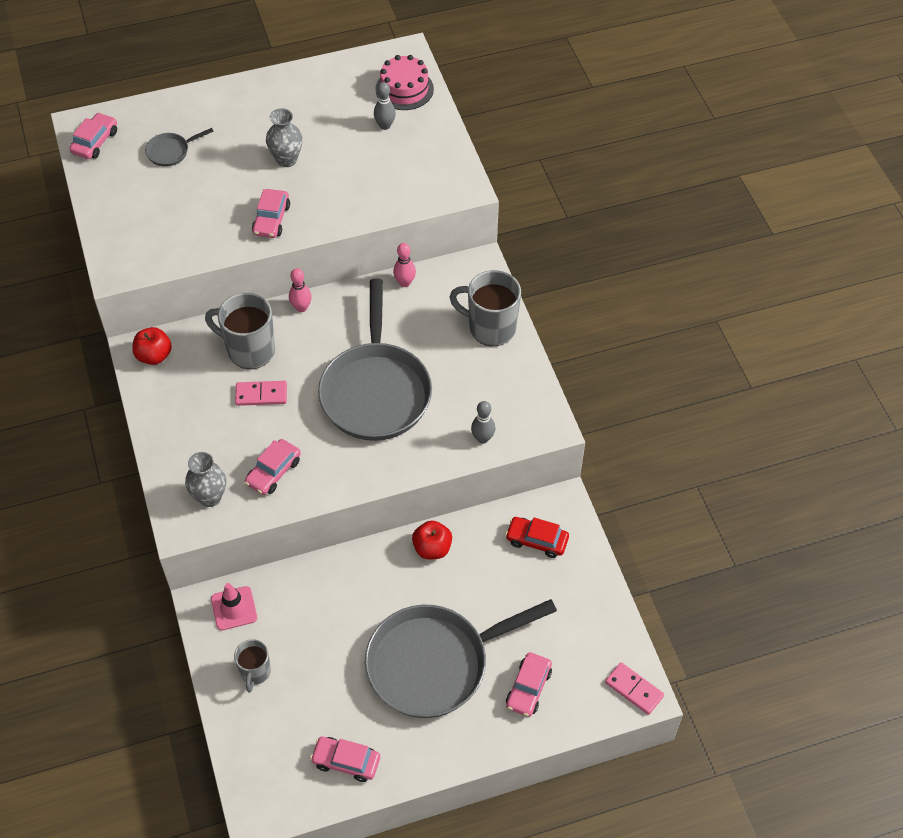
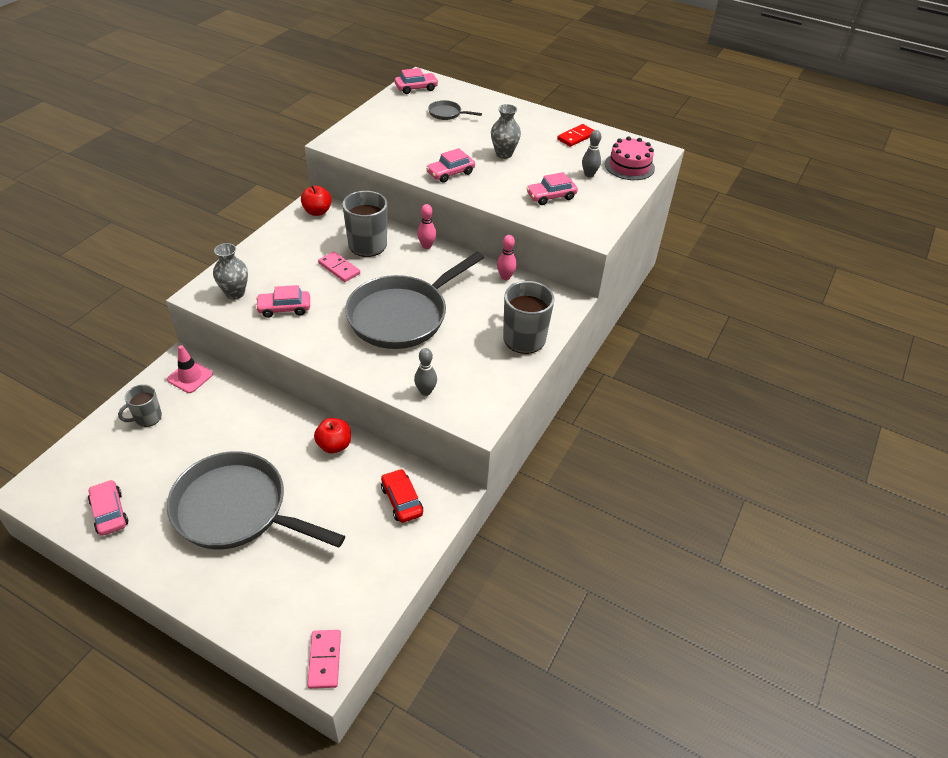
camera: 45 degrees right, 10 degrees down
(321, 89) = (576, 137): none -> red domino
(528, 688) = (263, 583): pink car -> pink car (551, 196)

